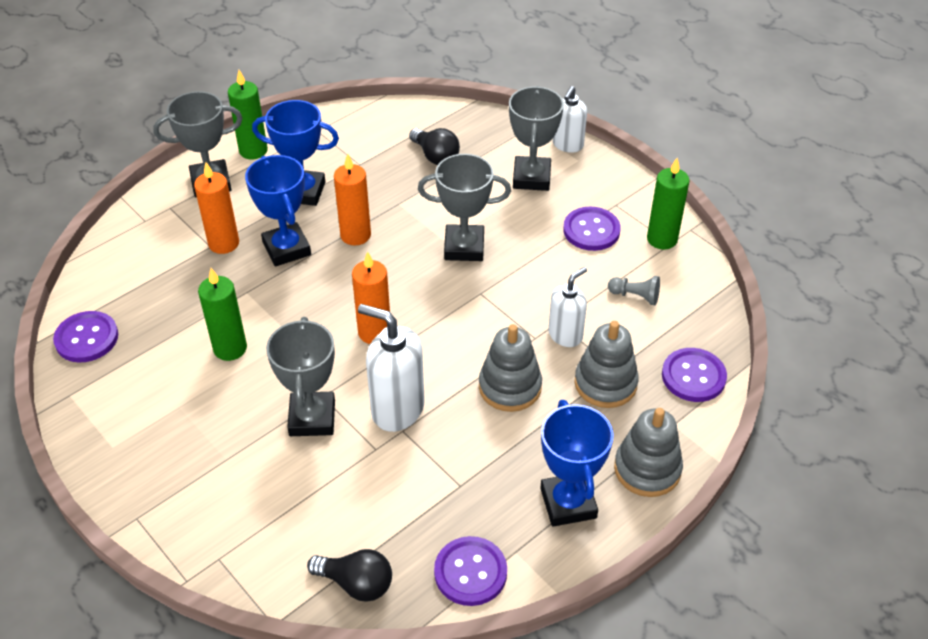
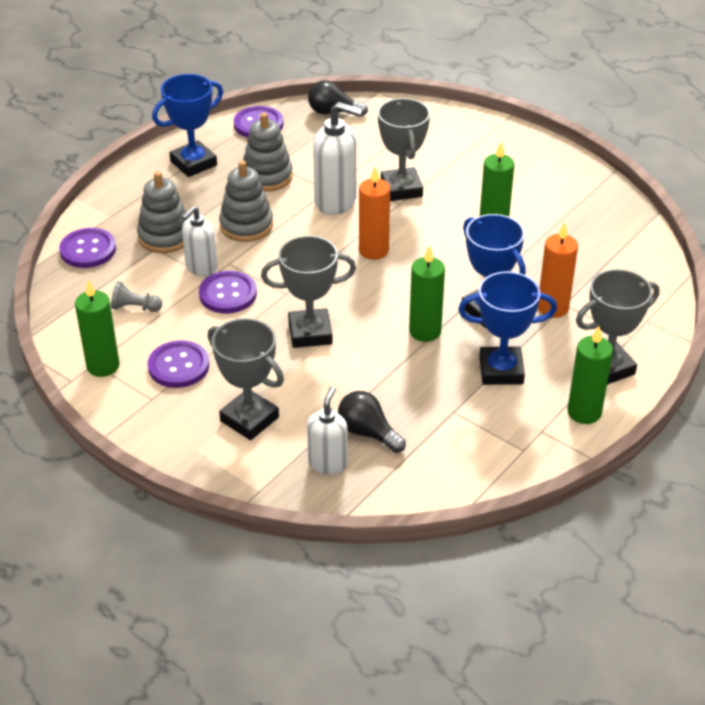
camera: 170 degrees right, 5 degrees down
(86, 338) = (619, 219): purple button -> purple button (228, 294)
(355, 235) = (425, 331): orange candle -> green candle
(531, 178) = (249, 419): grey trophy -> grey trophy turned 45 degrees counterclockwise
(567, 145) = (209, 469): white soap dispenser -> white soap dispenser (328, 463)
(568, 503) = (193, 163): blue trophy -> blue trophy turned 75 degrees clockwise
(647, 469) = (133, 187): grey stacking toy -> grey stacking toy (267, 176)

